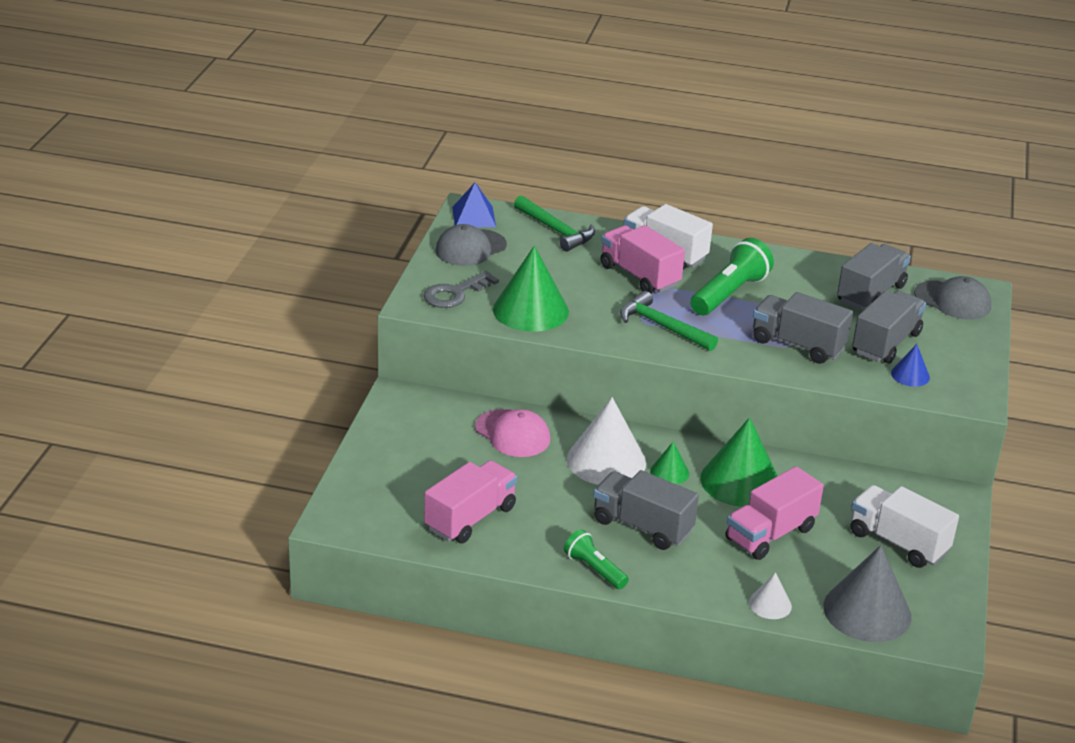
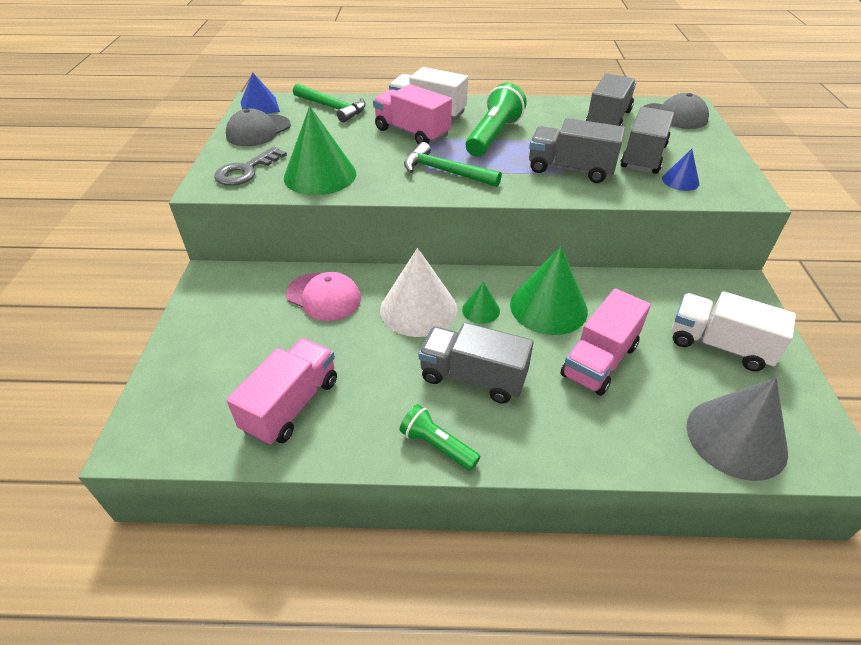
camera: 10 degrees left, 10 degrees up
(770, 604) = (636, 451): white cone -> none

